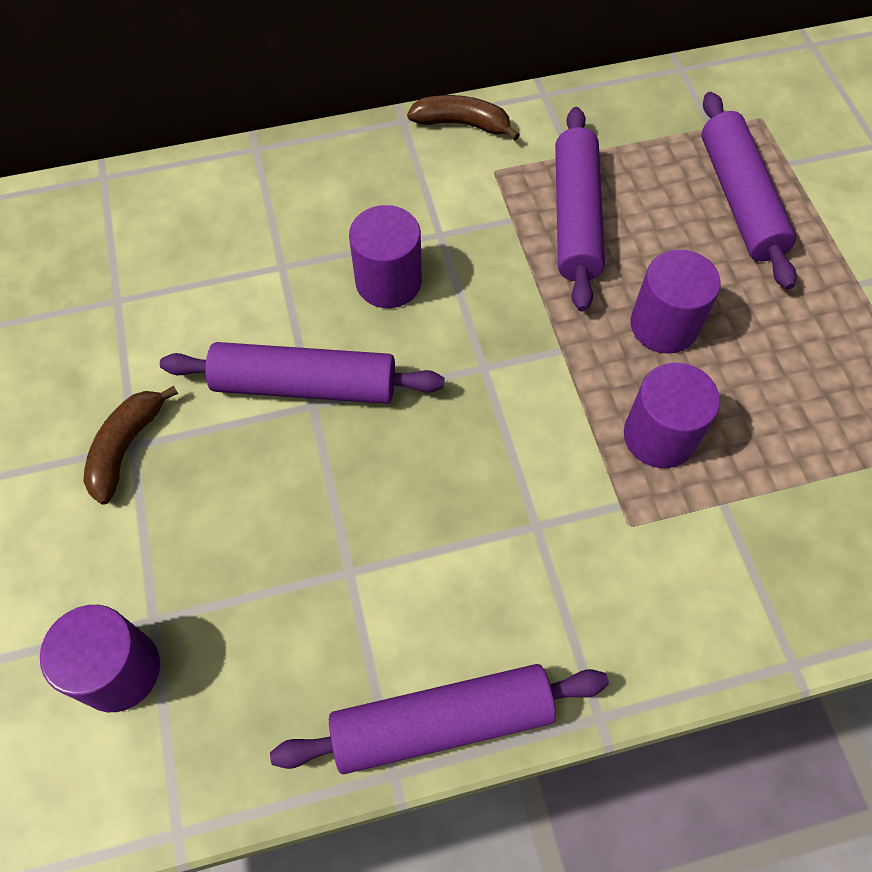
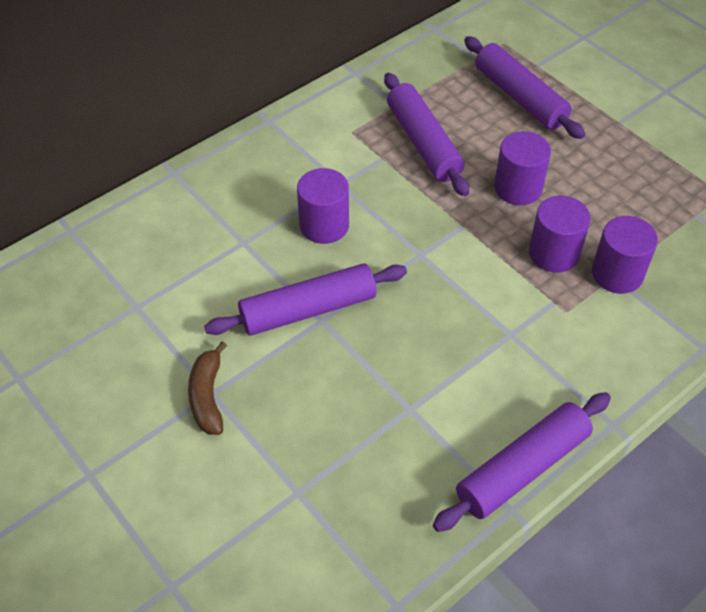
camera: 25 degrees left, 10 degrees down
(119, 670) = (294, 531): purple cylinder -> purple cylinder (617, 274)
(462, 124) = (312, 109): brown banana -> none

